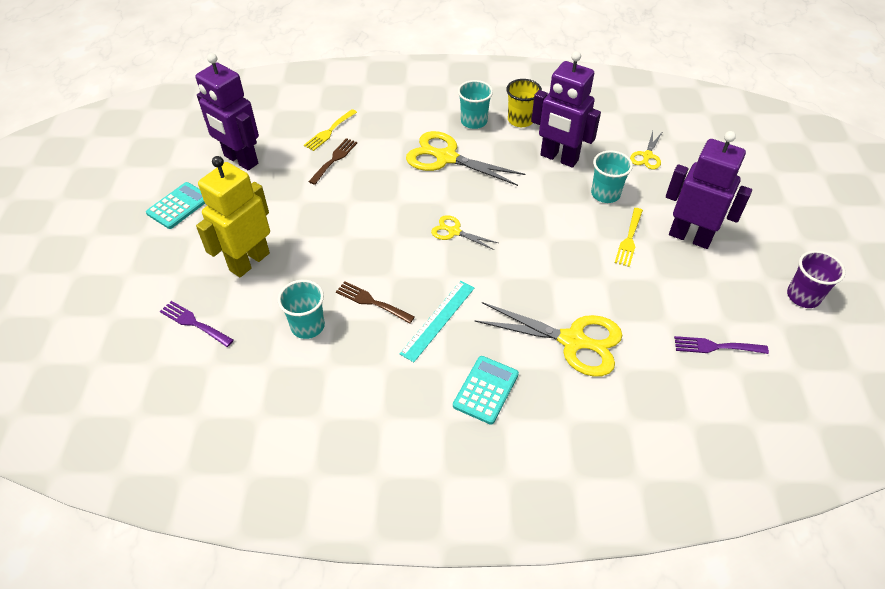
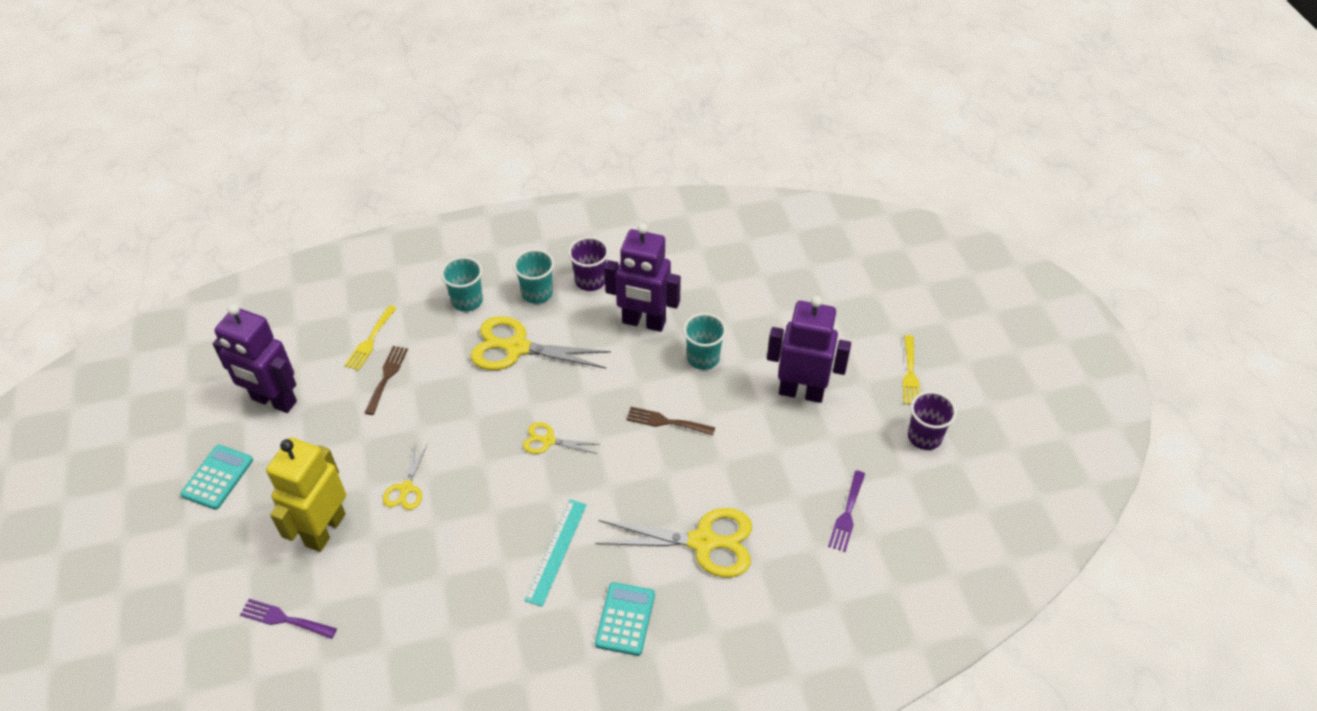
camera: 15 degrees left, 0 degrees up
(308, 326) = (415, 592): turquoise cup -> turquoise cup (467, 301)
(371, 302) = (478, 547): brown fork -> brown fork (666, 422)
(520, 120) = (590, 281): yellow cup -> purple cup
(629, 239) = (739, 409): yellow fork -> yellow fork (910, 373)
(647, 156) = (739, 300): yellow scissors -> yellow scissors (406, 489)
(715, 346) = (847, 514): purple fork -> purple fork turned 60 degrees counterclockwise

